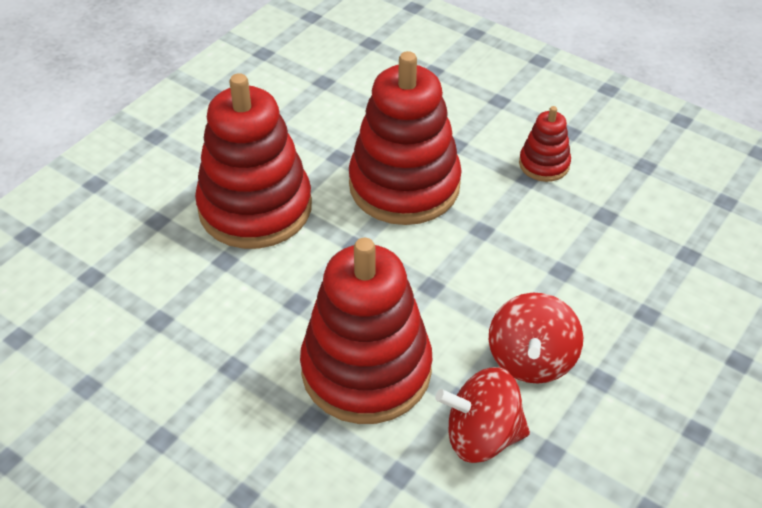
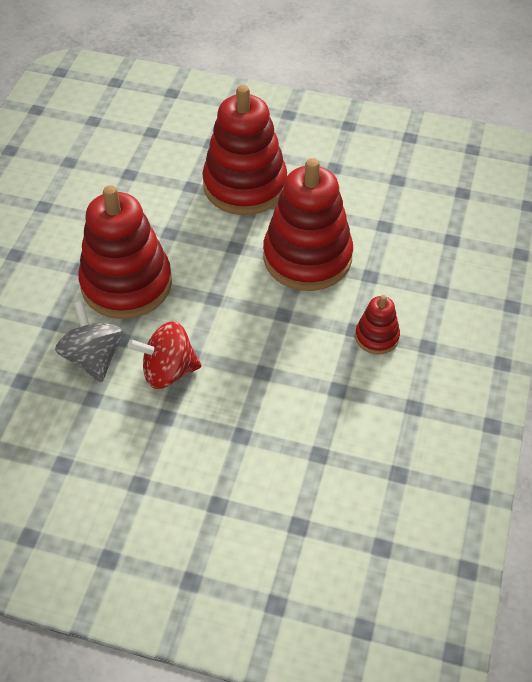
camera: 70 degrees right, 5 degrees up
(482, 436) = (93, 358): red spinning top -> grey spinning top

